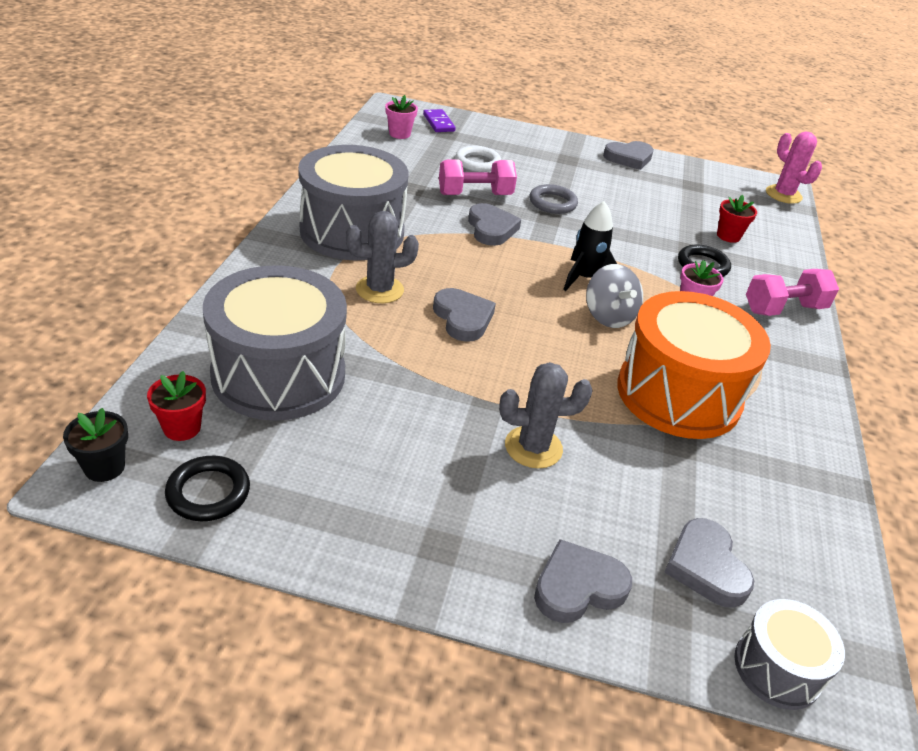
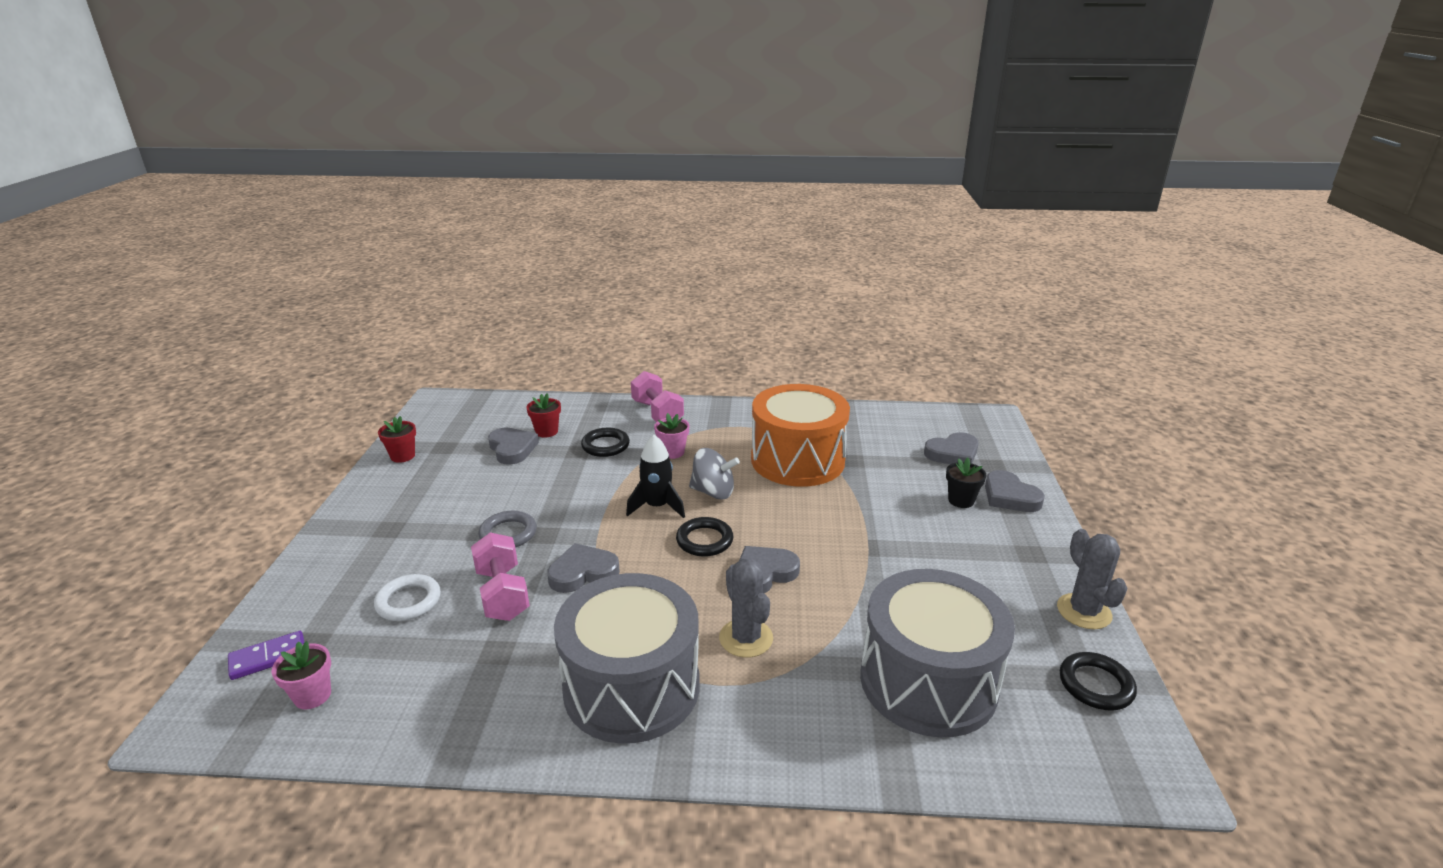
camera: 95 degrees left, 10 degrees down
(104, 467) = (1136, 769): black flower pot -> black flower pot (961, 500)
(182, 428) = (1047, 730): red flower pot -> red flower pot (402, 456)
(523, 295) = (704, 540): none -> black ring
(533, 447) = (905, 521): grey cactus -> grey cactus (1084, 611)
(608, 316) = (713, 492): grey spinning top -> grey spinning top turned 45 degrees clockwise
(629, 158) = (381, 486): grey heart -> grey heart (512, 449)
(777, 668) = (1001, 435): grey drum -> none
(783, 195) = (455, 401): pink cactus -> none

